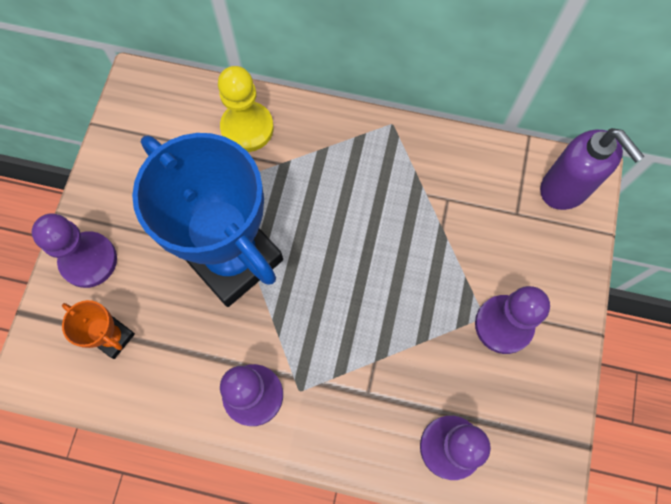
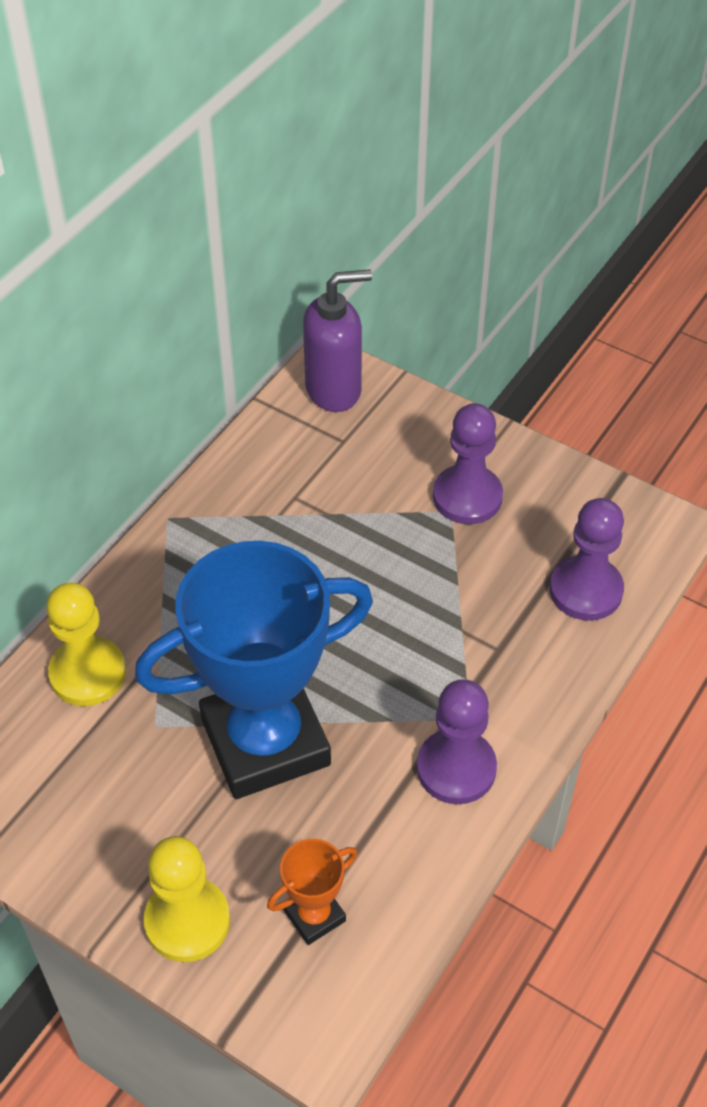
camera: 70 degrees left, 20 degrees down
(88, 260) = (187, 921): purple pawn -> yellow pawn

